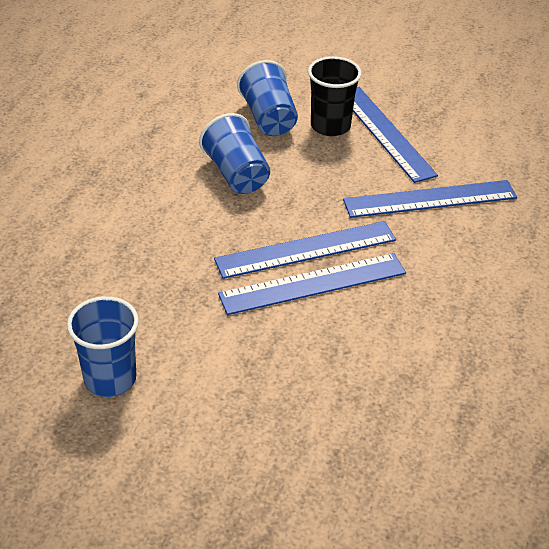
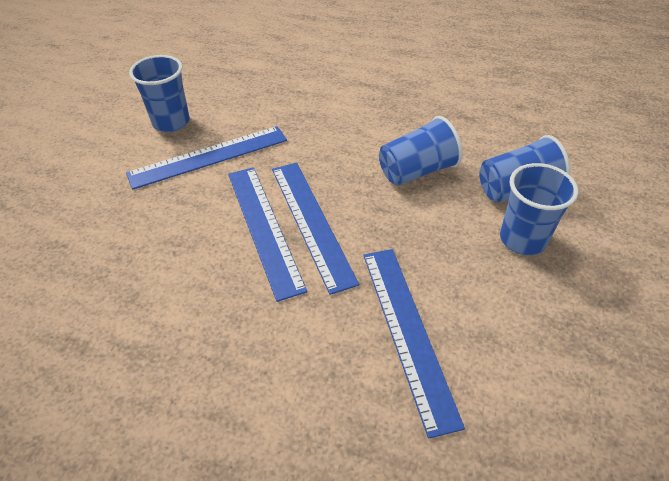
camera: 90 degrees right, 5 degrees up
(330, 126) = (522, 239): black cup -> blue cup
(385, 132) = (529, 291): blue ruler -> blue ruler (209, 157)

